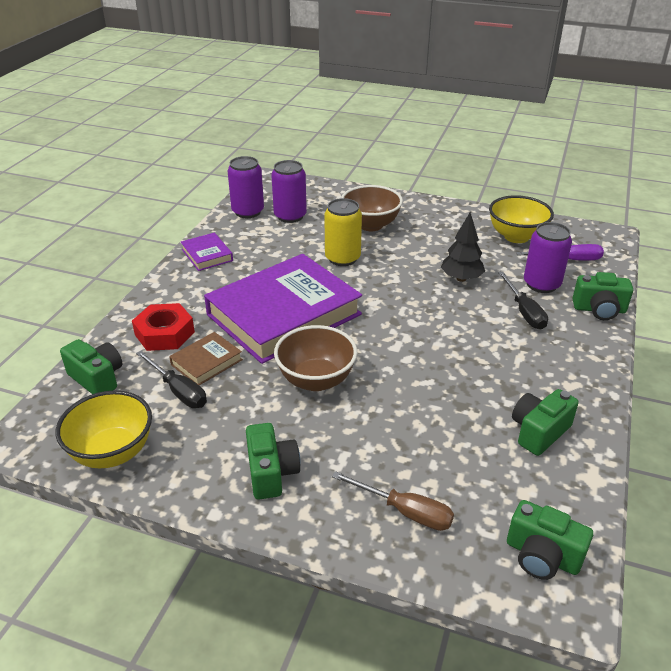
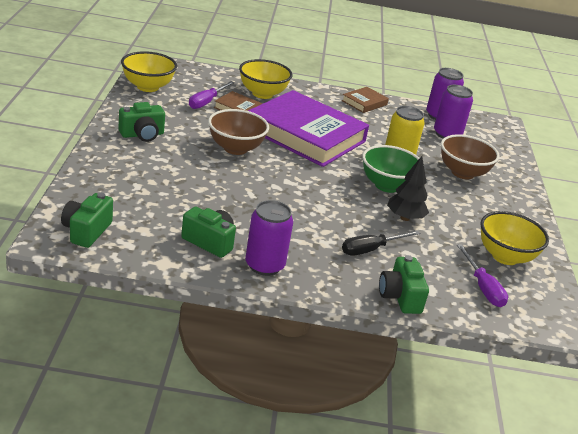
camera: 70 degrees right, 5 degrees down
(97, 378) = (209, 77): green camera -> none
(164, 333) = (262, 94): red nut -> yellow bowl
(178, 391) = (206, 102): black screwdriver -> purple screwdriver
(207, 255) = (364, 103): purple book -> brown book
(399, 277) = (387, 186): none -> green bowl
(405, 511) = (117, 180): brown screwdriver -> none
(541, 284) = (424, 264): purple can -> purple can (264, 265)

